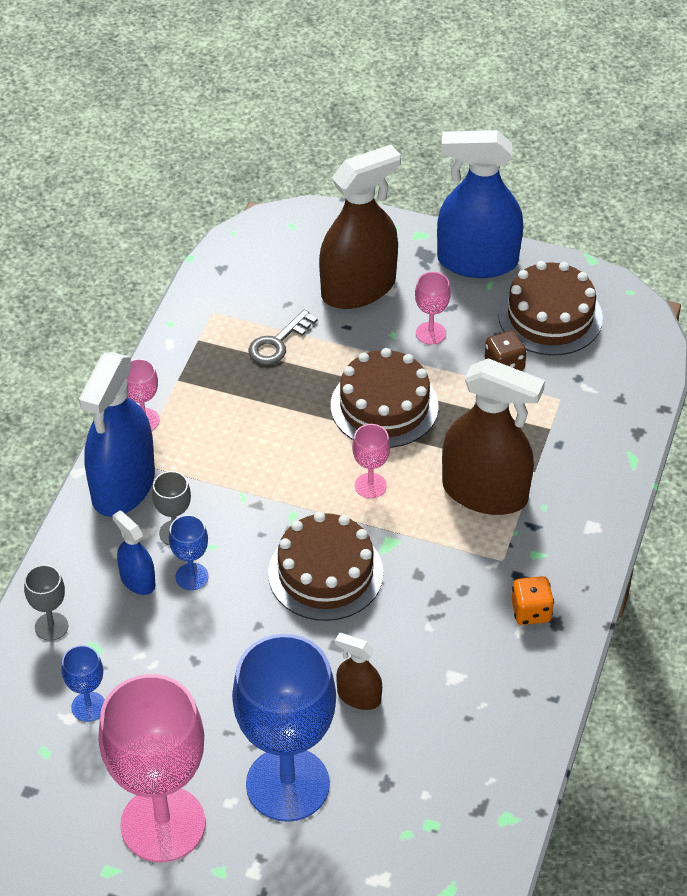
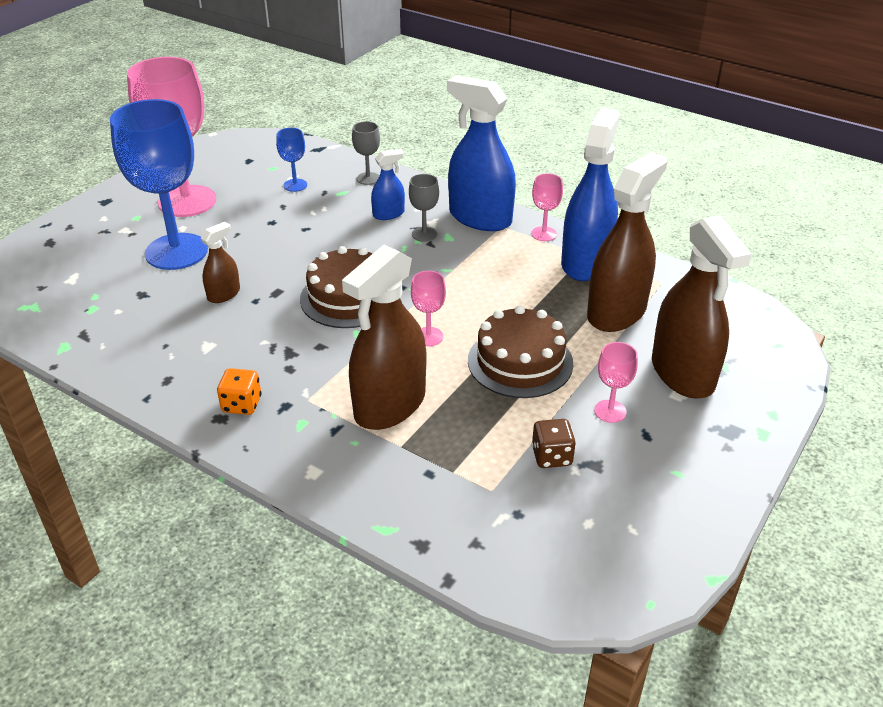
camera: 105 degrees right, 10 degrees down
(192, 576) = (379, 236): blue goblet -> none
(278, 343) = (616, 312): grey key -> brown spray bottle
(477, 261) = (717, 471): blue spray bottle -> blue spray bottle (585, 262)
(550, 316) = (619, 513): brown cake -> none

